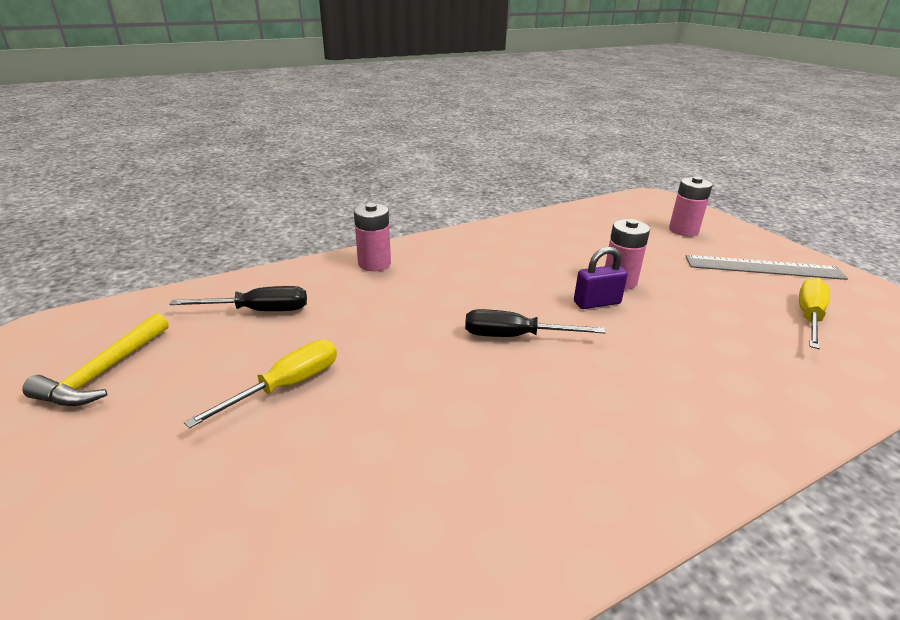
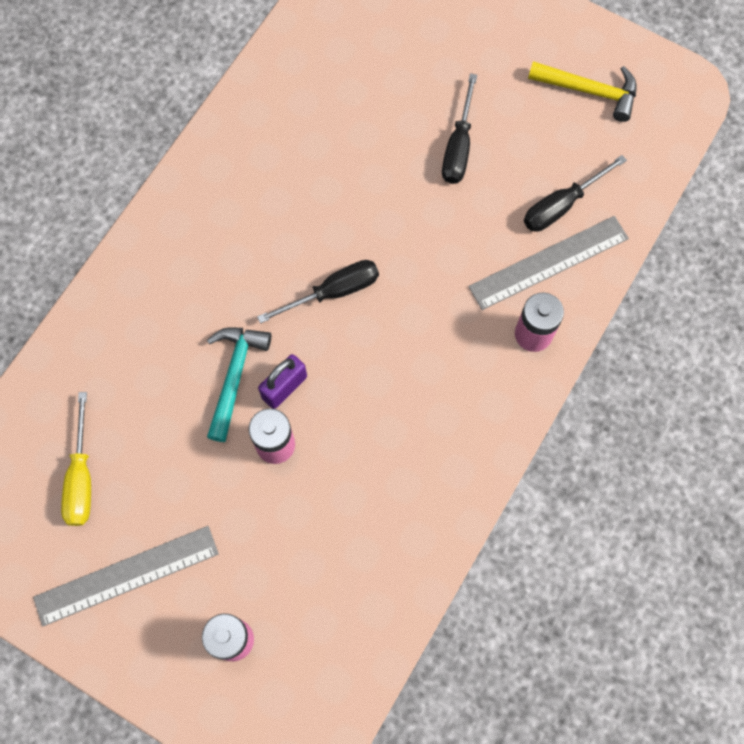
camera: 150 degrees right, 40 degrees up
(105, 372) = (589, 91): yellow hammer -> yellow hammer turned 120 degrees clockwise
(286, 386) = (458, 146): yellow screwdriver -> black screwdriver
(316, 288) = (548, 262): none -> grey ruler
(642, 322) = (234, 376): none -> turquoise hammer

